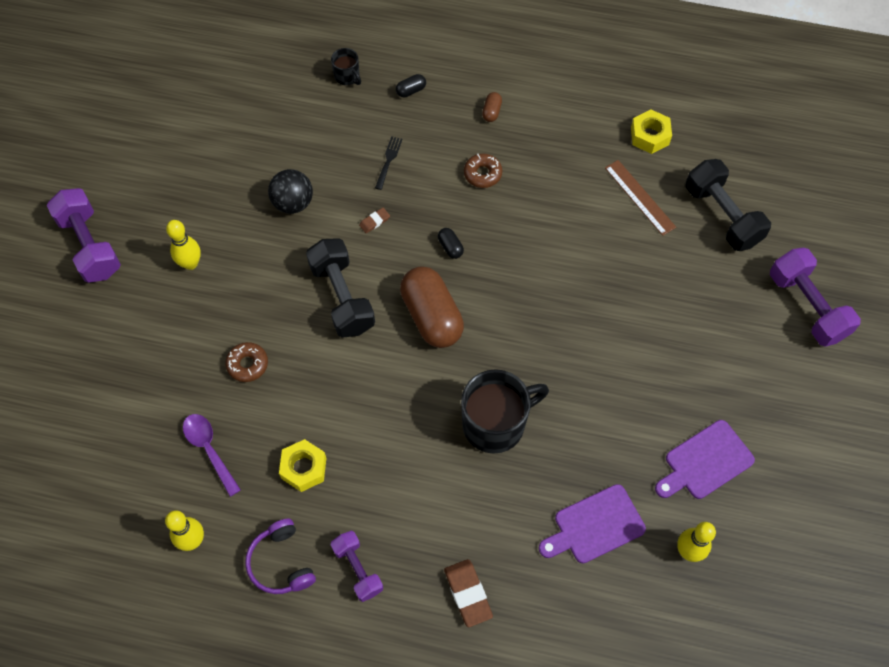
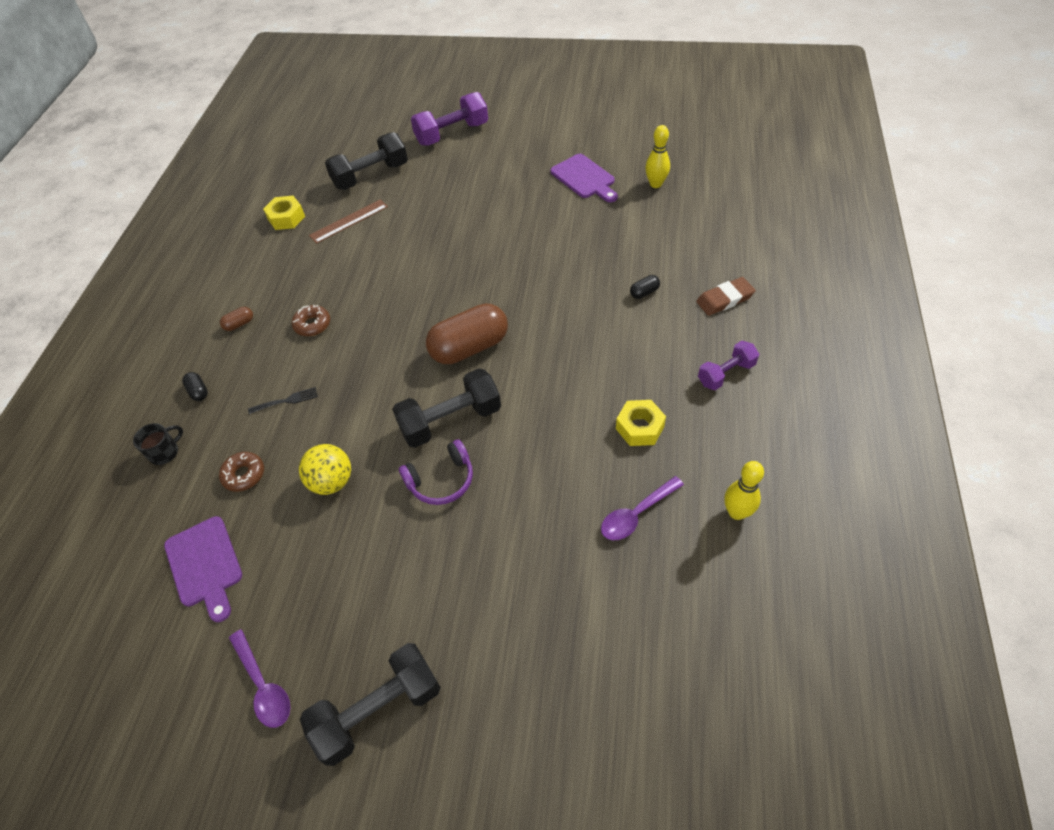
camera: 90 degrees left, 10 degrees down
(90, 246) = (378, 710): purple dumbbell -> black dumbbell
(126, 171) = (263, 686): none -> purple spoon
(190, 263) = (408, 576): yellow bowling pin -> none
(247, 364) = (534, 494): brown donut -> brown donut (244, 475)
(281, 563) = (737, 432): purple headphones -> purple headphones (441, 480)
(293, 203) = (332, 481): black ball -> yellow ball
(374, 221) = (361, 404): brown eraser -> none
(388, 160) = (286, 401): black fork -> black fork turned 150 degrees clockwise
(450, 247) = (394, 341): black capsule -> black capsule (644, 292)
(491, 112) = (239, 324): brown capsule -> brown capsule turned 45 degrees counterclockwise
(495, 424) = (572, 295): black mug -> none
(595, 526) = (648, 231): purple cutting board -> purple cutting board (205, 565)

